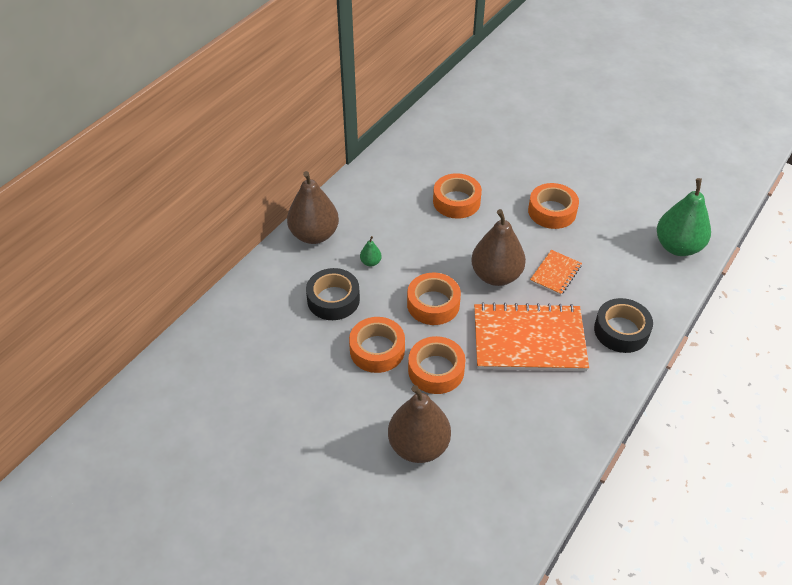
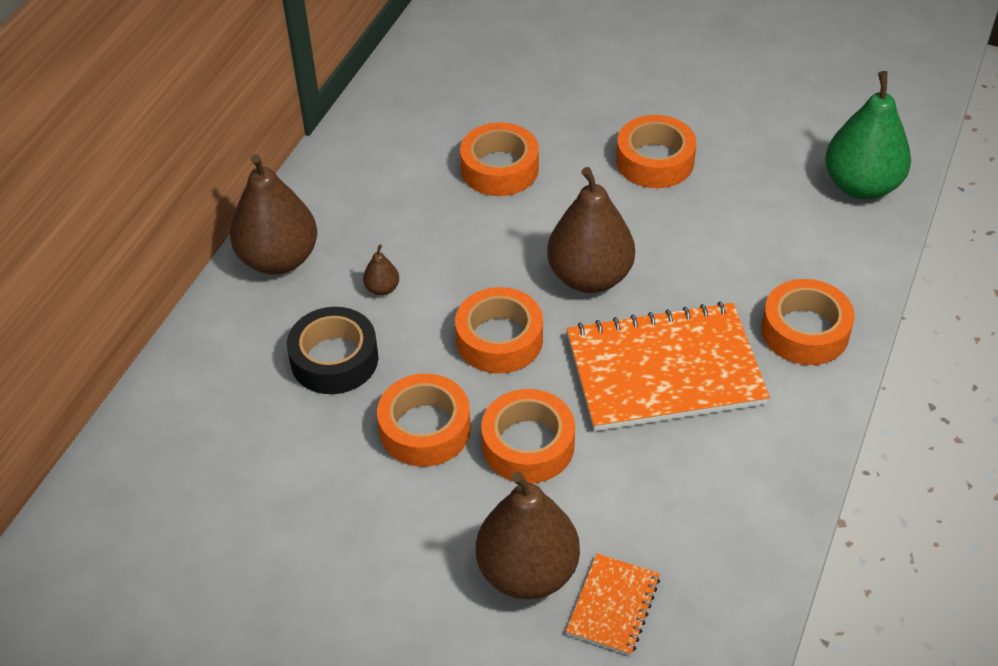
camera: 10 degrees left, 0 degrees up
(370, 262) = (382, 289): green pear -> brown pear
(555, 273) = (683, 258): orange notebook -> orange notebook (613, 605)
(621, 331) = (805, 331): black tape -> orange tape

